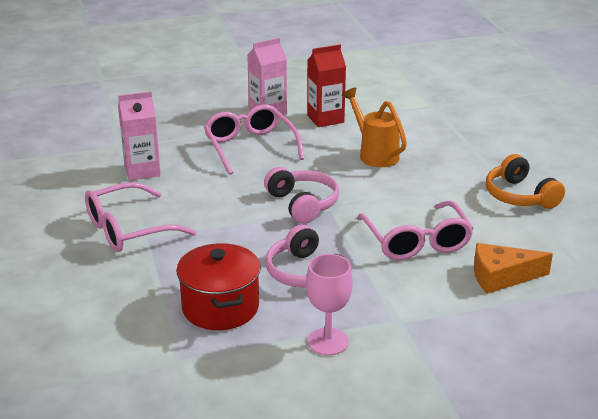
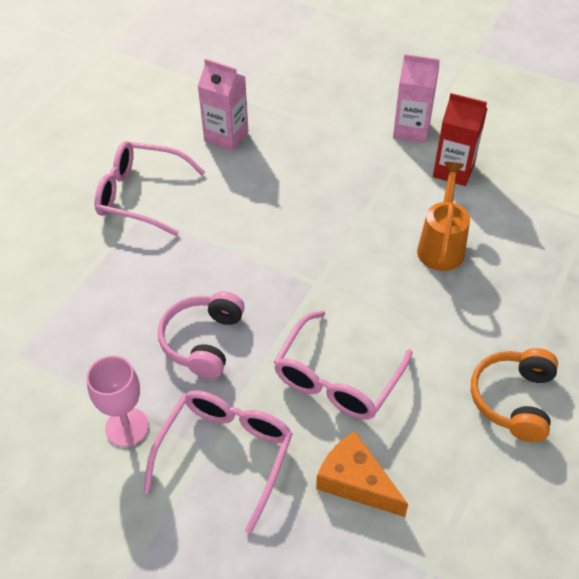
camera: 45 degrees right, 20 degrees up
(220, 307) = (101, 326): red pot -> none
(250, 147) = (342, 164): pink glasses -> pink glasses (225, 454)
(303, 204) = (300, 262): pink headphones -> none

